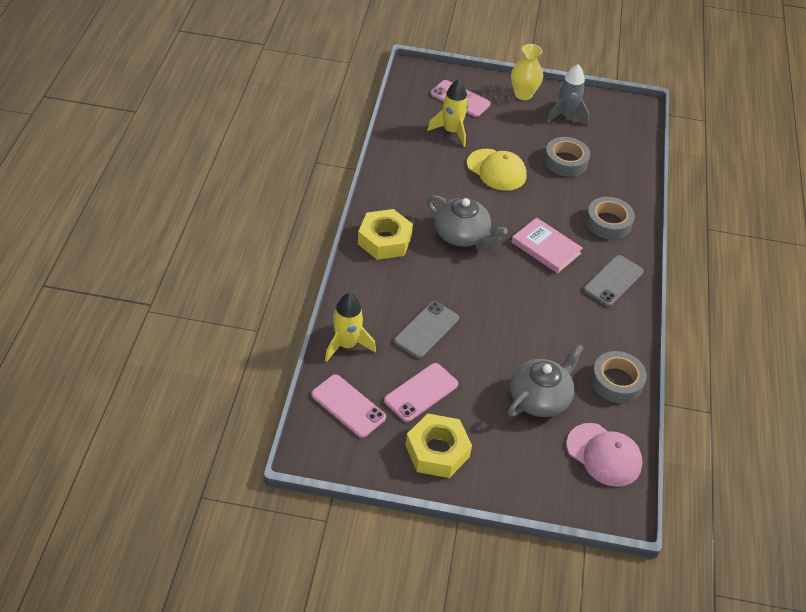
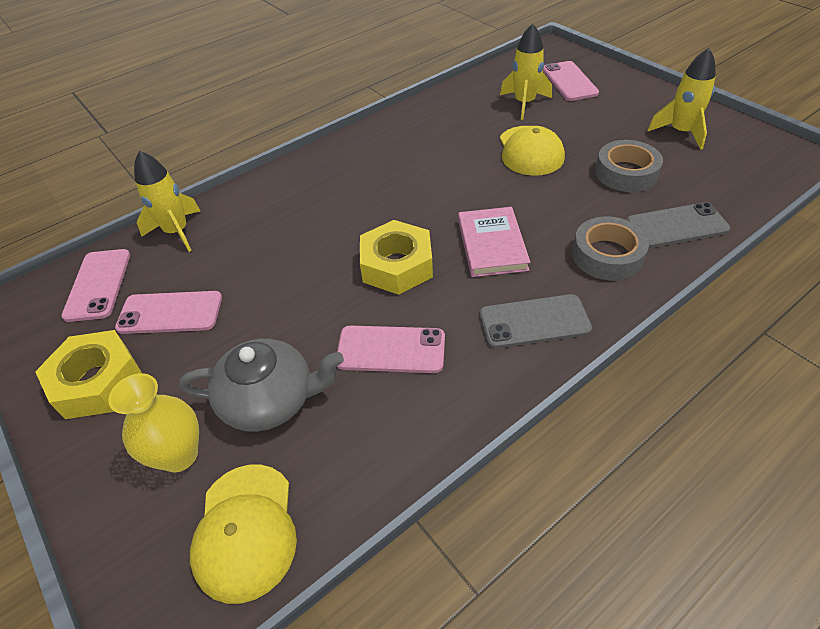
camera: 50 degrees right, 0 degrees up
(384, 240) = (335, 164): yellow nut -> yellow nut (397, 265)
(426, 330) = (260, 258): grey phone -> grey phone (676, 226)
(462, 235) = (414, 192): grey teapot -> none
(523, 94) = (649, 98): yellow vase -> yellow vase (179, 455)
(565, 337) = (391, 349): none -> pink phone
(566, 115) = (680, 132): grey rocket -> yellow rocket
(604, 455) = (245, 531): pink cap -> yellow cap
(616, 381) = (385, 445): grey tape -> none

